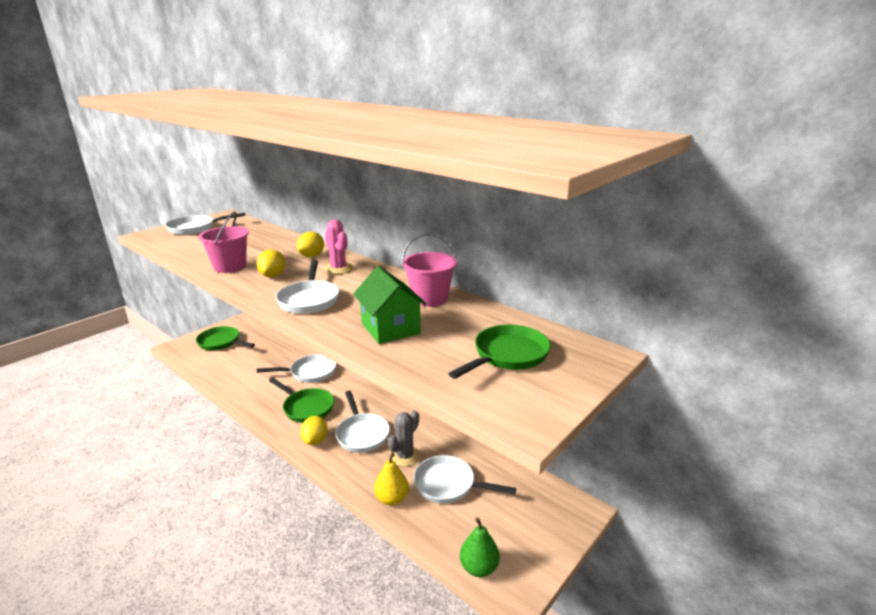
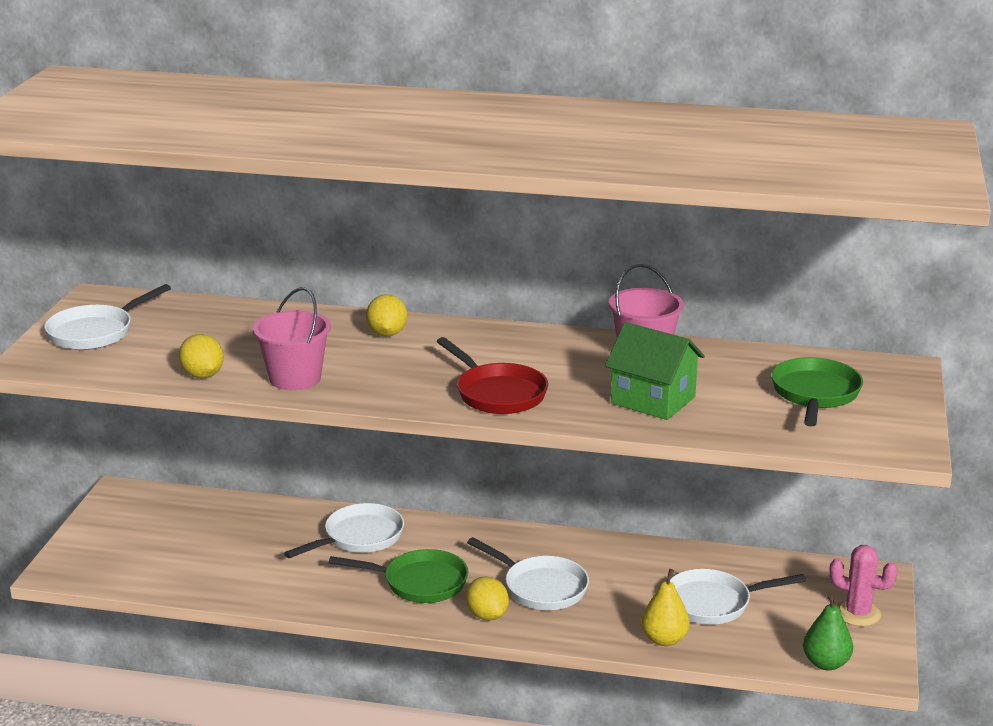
camera: 30 degrees left, 0 degrees up
(221, 342) = (136, 540): green pan -> none
(273, 276) = (386, 375): yellow lemon -> yellow lemon (203, 375)
(309, 300) = (498, 393): white pan -> red pan
(338, 269) = (461, 343): pink cactus -> pink cactus (857, 613)
(405, 456) = (627, 592): grey cactus -> none

